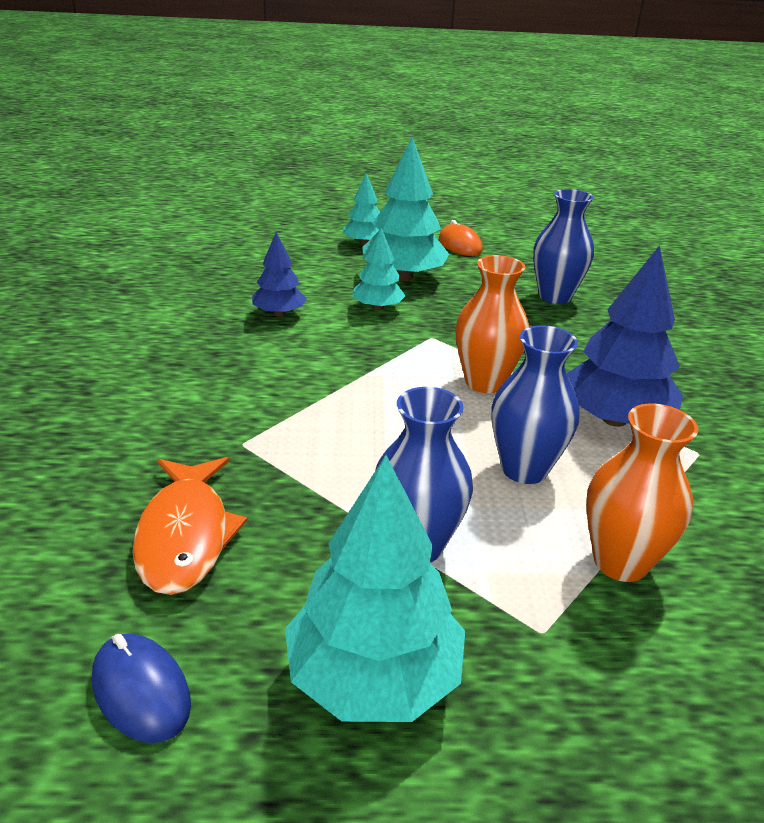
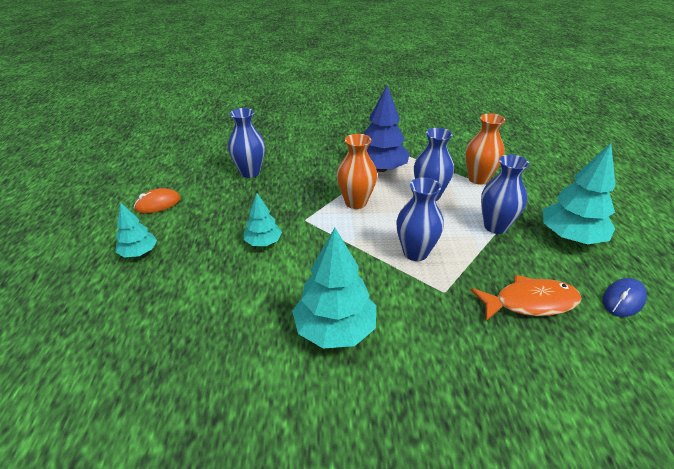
camera: 90 degrees left, 5 degrees up
(279, 313) = (272, 292): blue tree -> none
(341, 428) = (415, 252): none -> blue vase
(403, 277) = (212, 231): turquoise tree -> turquoise tree (335, 329)

